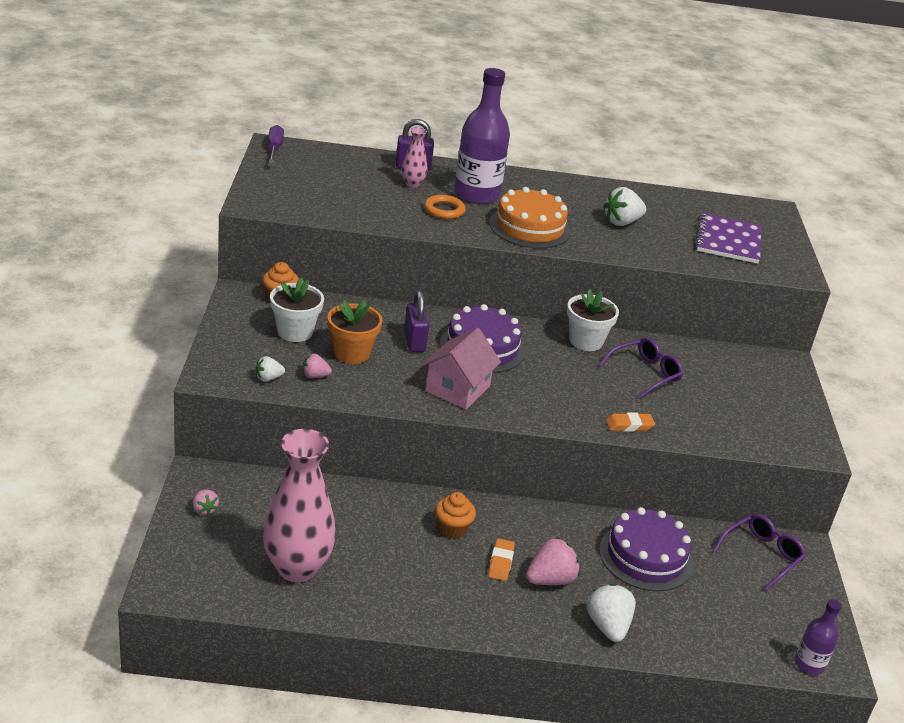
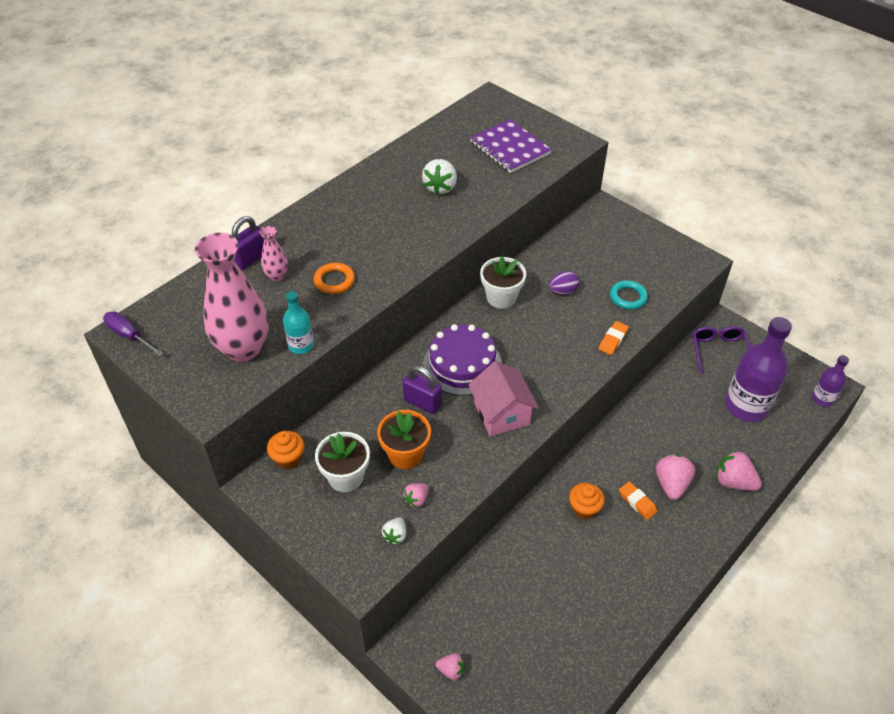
camera: 45 degrees left, 15 degrees up
(297, 568) = (561, 642): pink vase -> pink vase (243, 349)
(360, 219) = (301, 345): none -> turquoise bottle
(476, 194) = (329, 245): purple bottle -> purple bottle (746, 406)
(529, 227) = (403, 244): orange cake -> none
(607, 626) = (733, 482): white strawberry -> pink strawberry
(644, 374) = (563, 291): purple glasses -> purple egg
(646, 556) = (682, 413): purple cake -> none
(695, 417) = (628, 297): none -> turquoise ring

